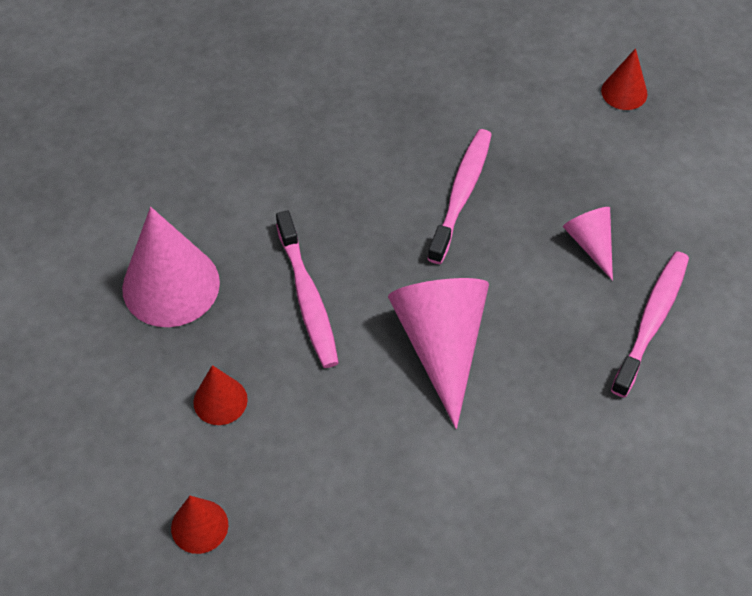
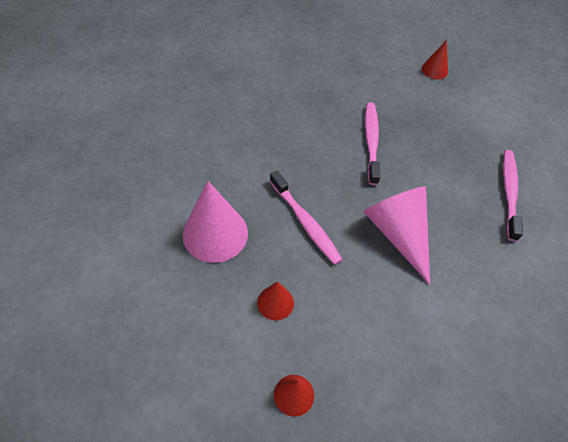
camera: 20 degrees left, 0 degrees up
(590, 244) = (455, 155): pink cone -> none

